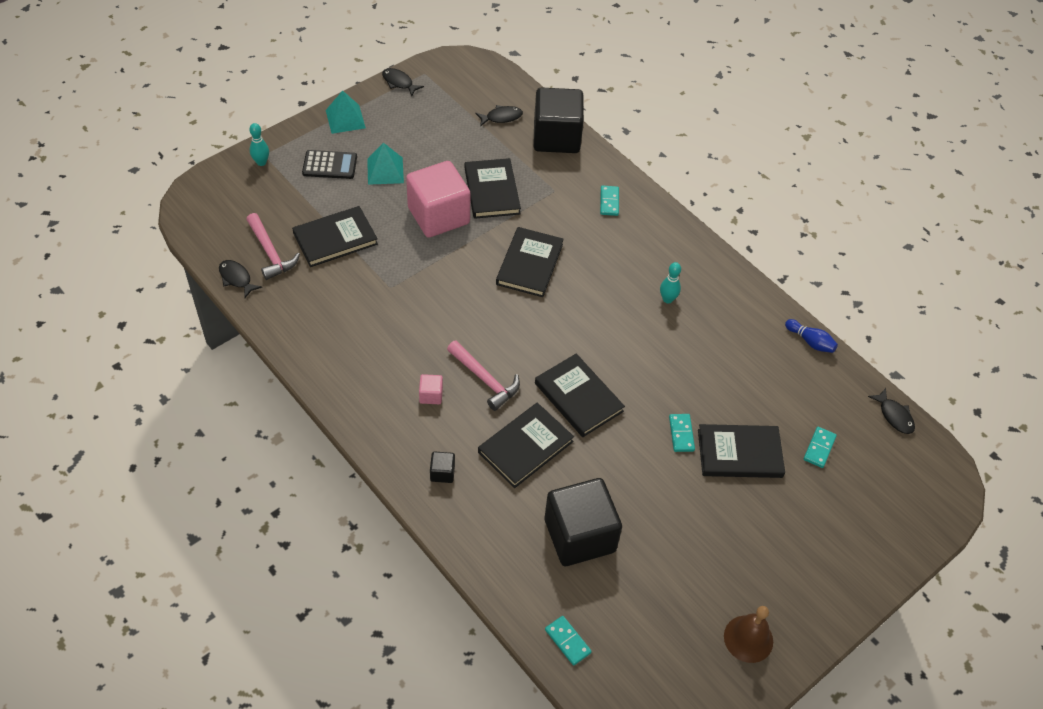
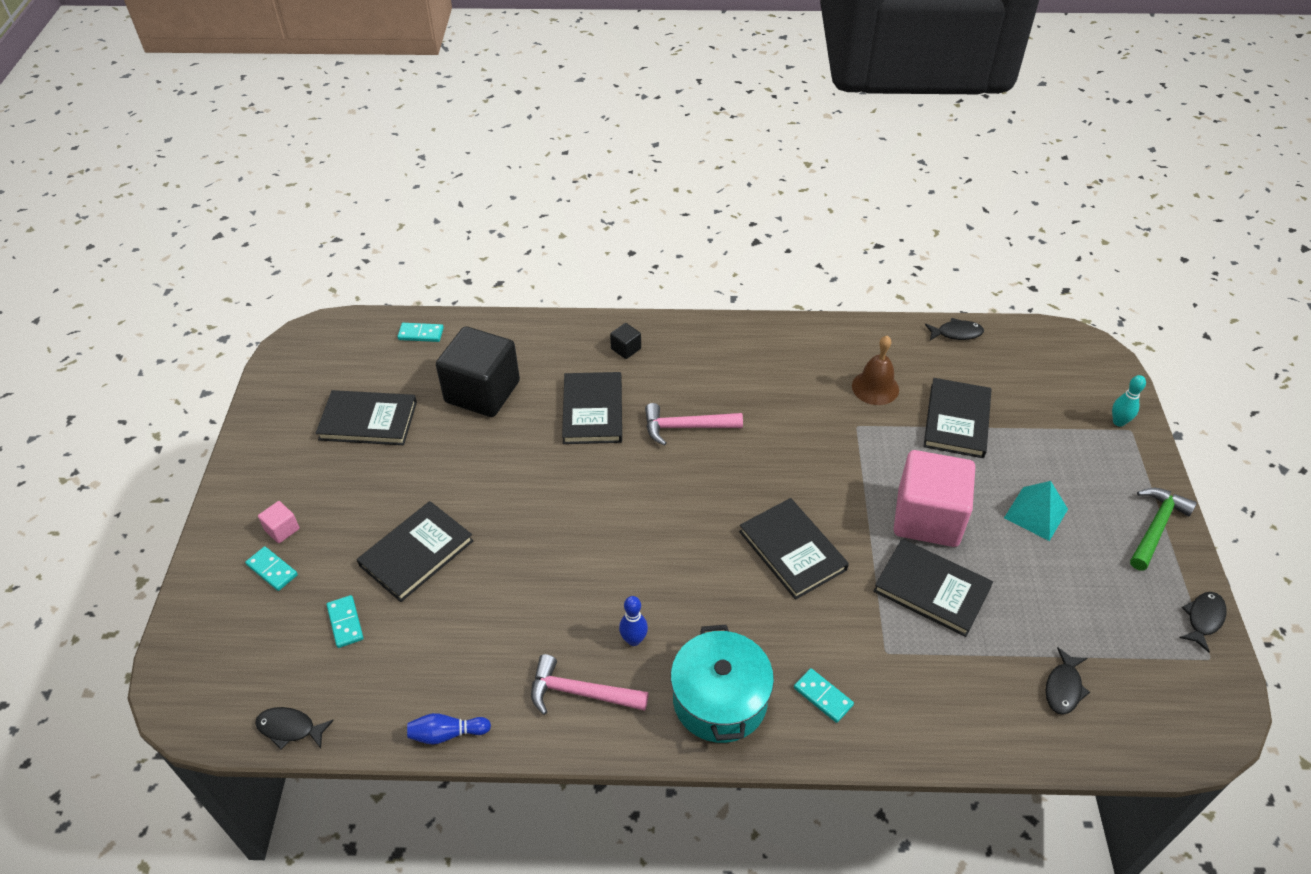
camera: 135 degrees right, 5 degrees down
(270, 253) = (973, 368): pink hammer -> pink hammer (580, 693)
(330, 165) = (1077, 472): black calculator -> none
(345, 119) = (1155, 527): turquoise pyramid -> green hammer
(399, 82) = (1203, 619): black fish -> black fish turned 45 degrees counterclockwise
(431, 395) = (706, 384): pink cube -> pink cube (282, 529)
(556, 137) = (982, 724): black cube -> none
(578, 397) = (600, 478): black book -> black book (368, 420)
(658, 241) = (720, 700): none -> turquoise pot
(667, 299) = (634, 640): turquoise bowling pin -> blue bowling pin
(681, 434) = (483, 525): turquoise domino -> turquoise domino (272, 570)
(748, 638) = (289, 430): brown bell -> brown bell (875, 387)

